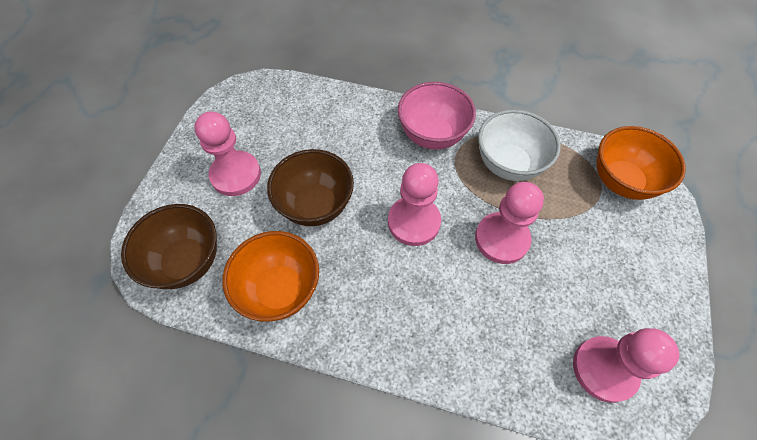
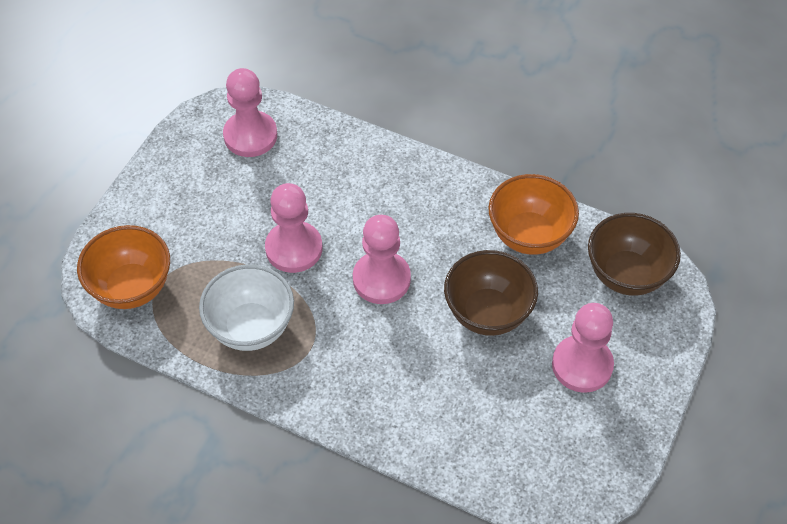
camera: 170 degrees left, 5 degrees down
(432, 135) = (330, 381): pink bowl -> none

